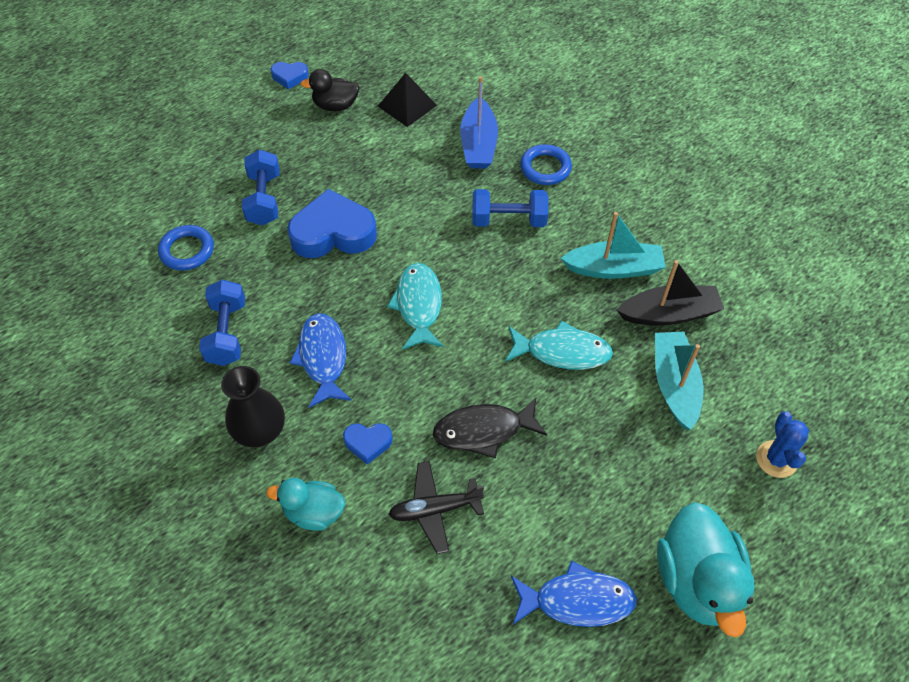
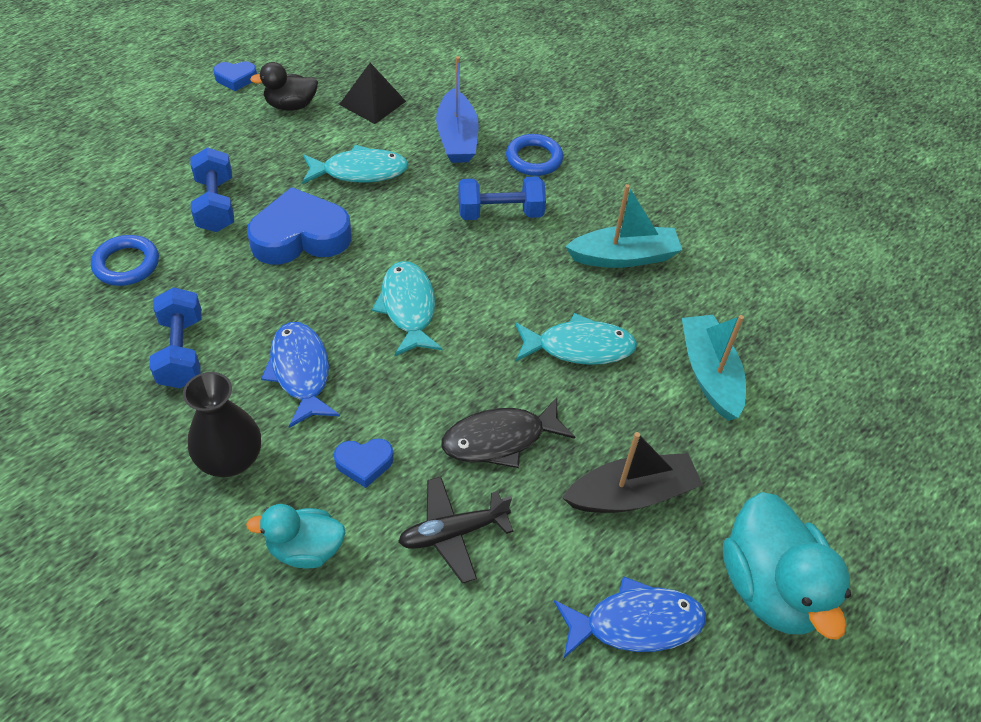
camera: 10 degrees left, 5 degrees down
(389, 173) = (359, 171): none -> turquoise fish
(669, 314) = (691, 300): black boat -> black boat (631, 494)
(776, 459) = (834, 445): blue cactus -> none

